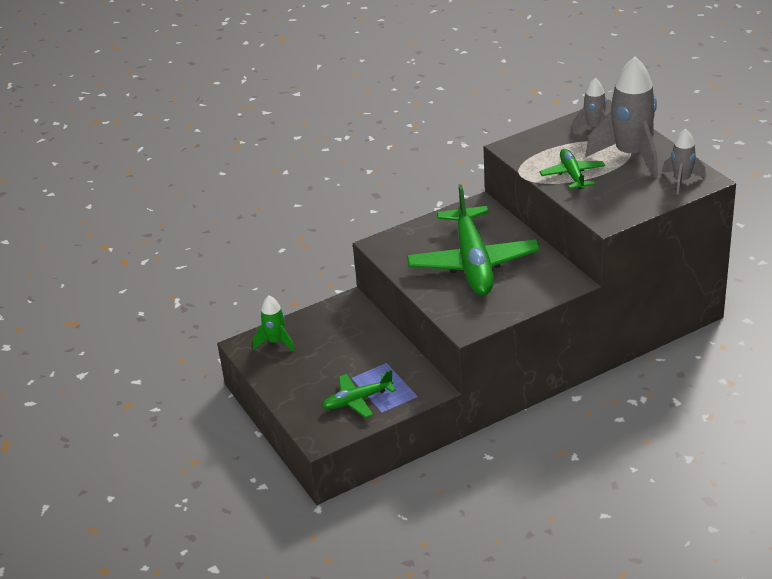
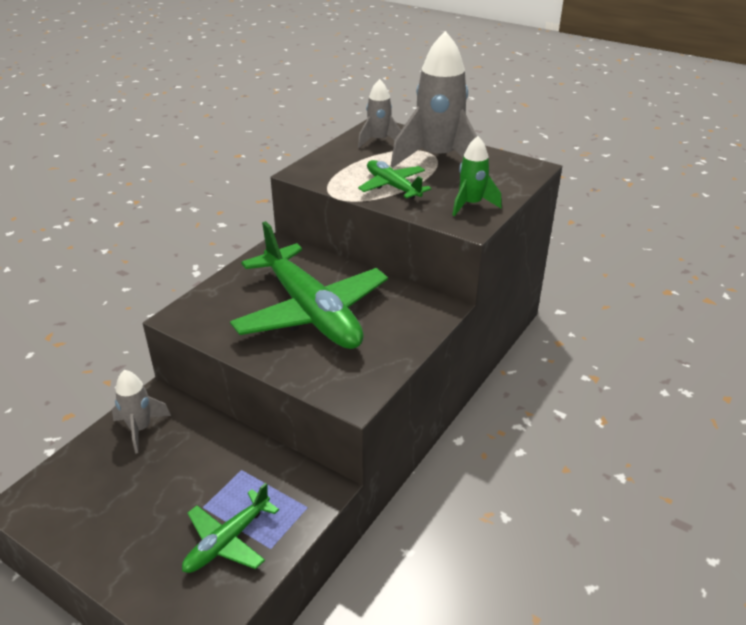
camera: 30 degrees left, 0 degrees up
(276, 342) = (70, 485): green rocket -> green rocket (471, 205)
(682, 181) = (510, 172): grey rocket -> grey rocket (140, 429)

